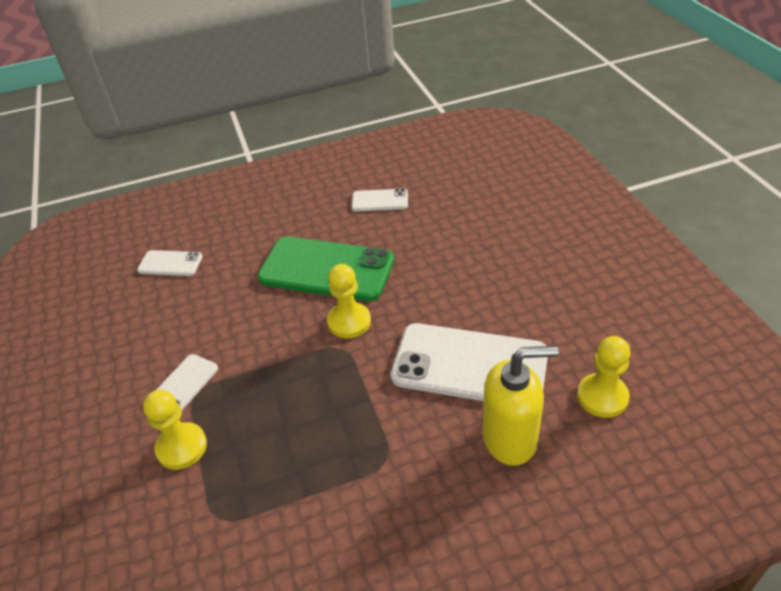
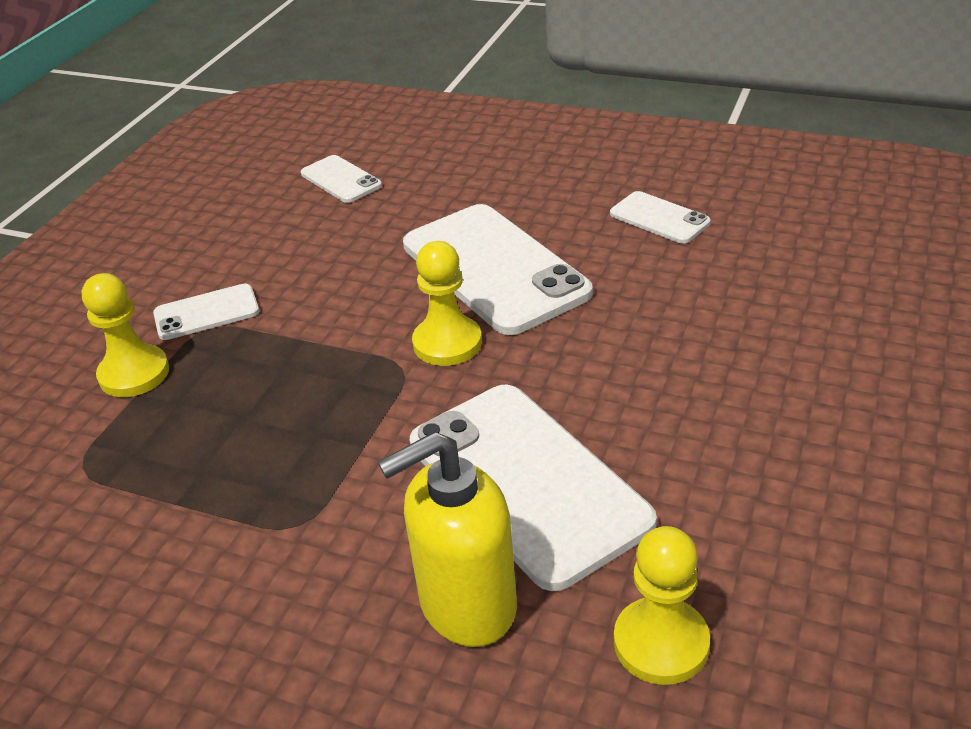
camera: 40 degrees right, 5 degrees down
(326, 269) = (494, 268): green phone -> white phone
(510, 439) = (466, 605): yellow soap dispenser -> yellow soap dispenser turned 120 degrees clockwise

